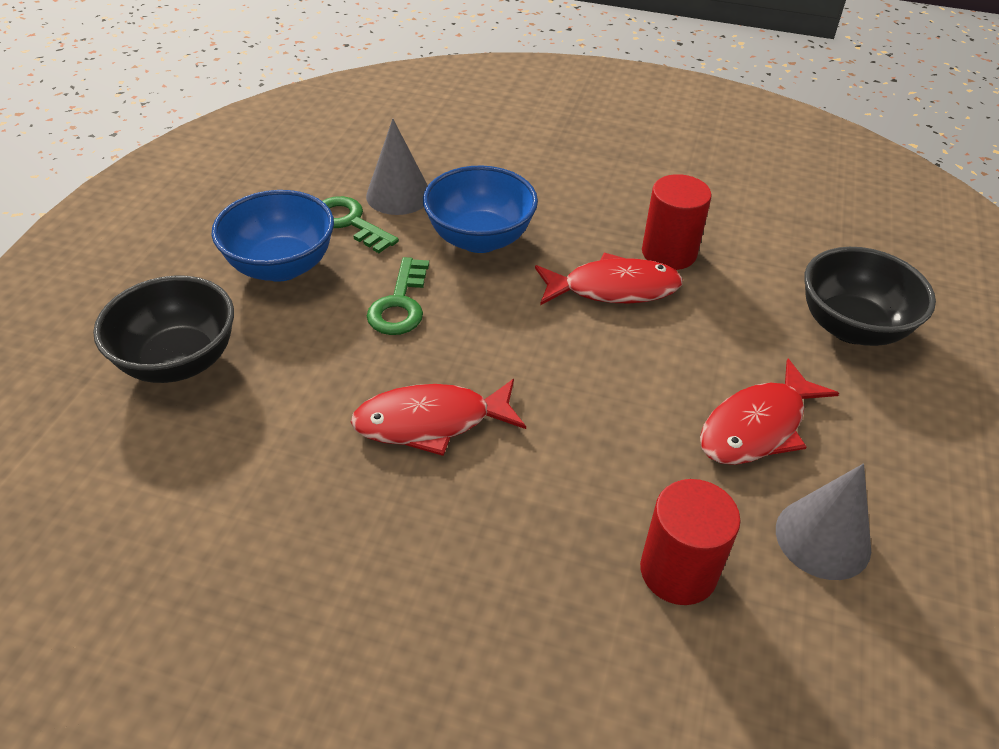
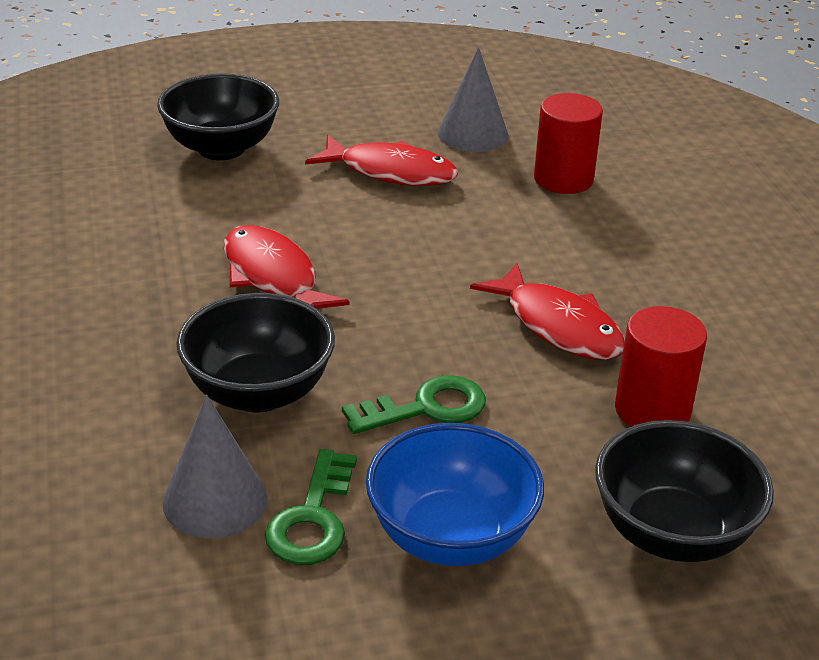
camera: 120 degrees left, 10 degrees down
(480, 239) = (258, 392): blue bowl -> black bowl
(669, 253) = (181, 258): red cylinder -> red cylinder (652, 410)

